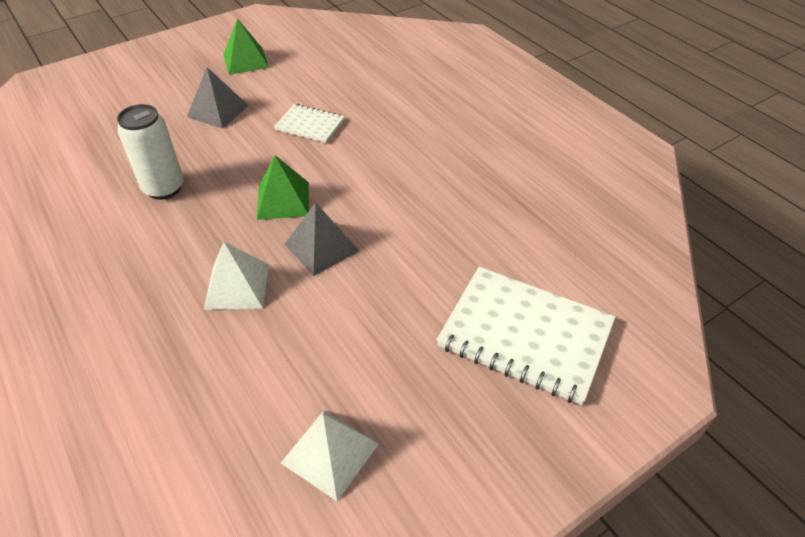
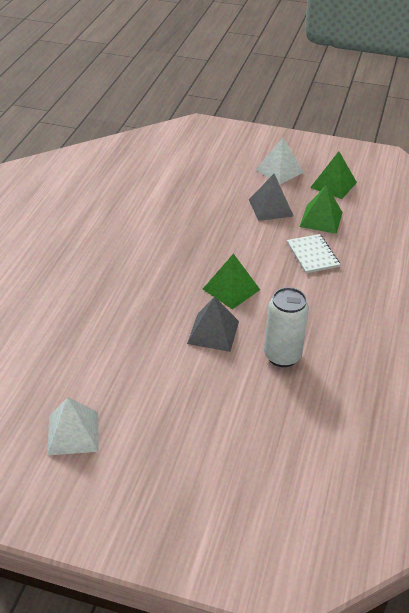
camera: 50 degrees right, 5 degrees down
(164, 188) = (181, 234): white can -> white can (282, 356)
(237, 286) = (144, 316): white pyramid -> white pyramid (279, 171)
(275, 93) = (321, 219): none -> green pyramid
(525, 335) = (249, 479): white notebook -> none

